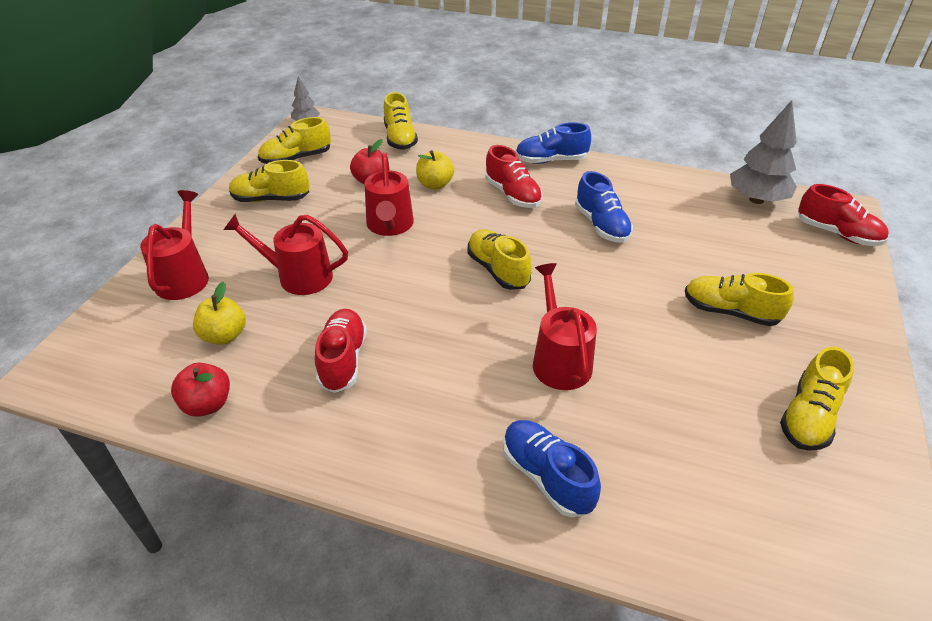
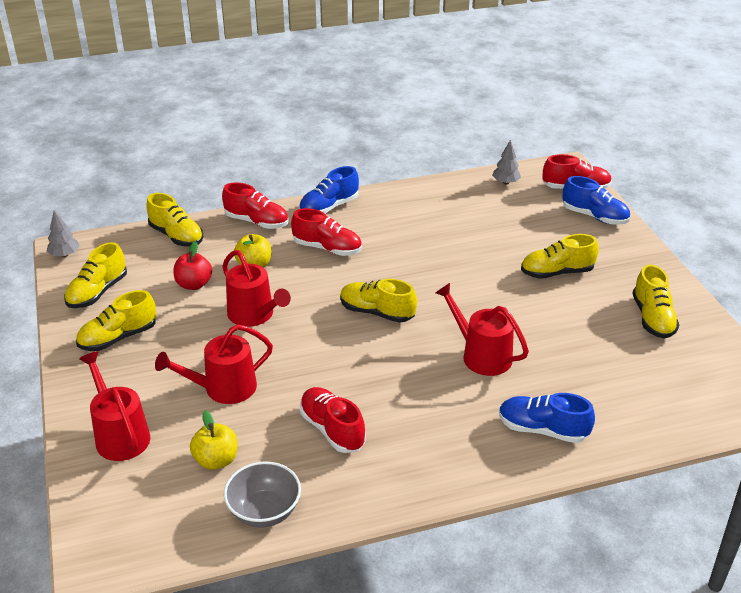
camera: 35 degrees left, 5 degrees down
(207, 404) = (264, 511): red apple -> grey bowl
(475, 150) = (257, 222): none -> red shoe
(601, 225) = (418, 246): blue shoe -> blue shoe (594, 216)
(756, 199) = (505, 182): grey tree -> grey tree, size x0.54

